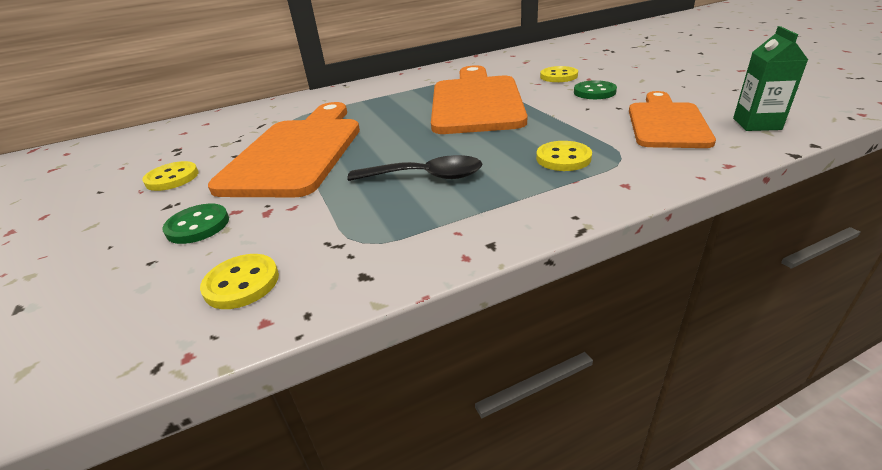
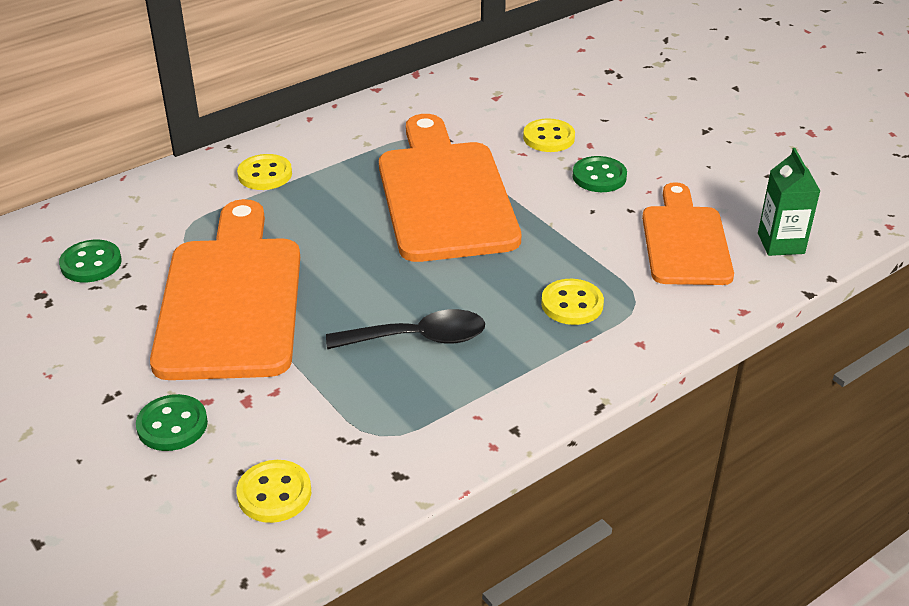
camera: 15 degrees left, 5 degrees up
(172, 178) = (78, 351): yellow button -> yellow button (265, 174)
(220, 134) = (91, 263): none -> green button

